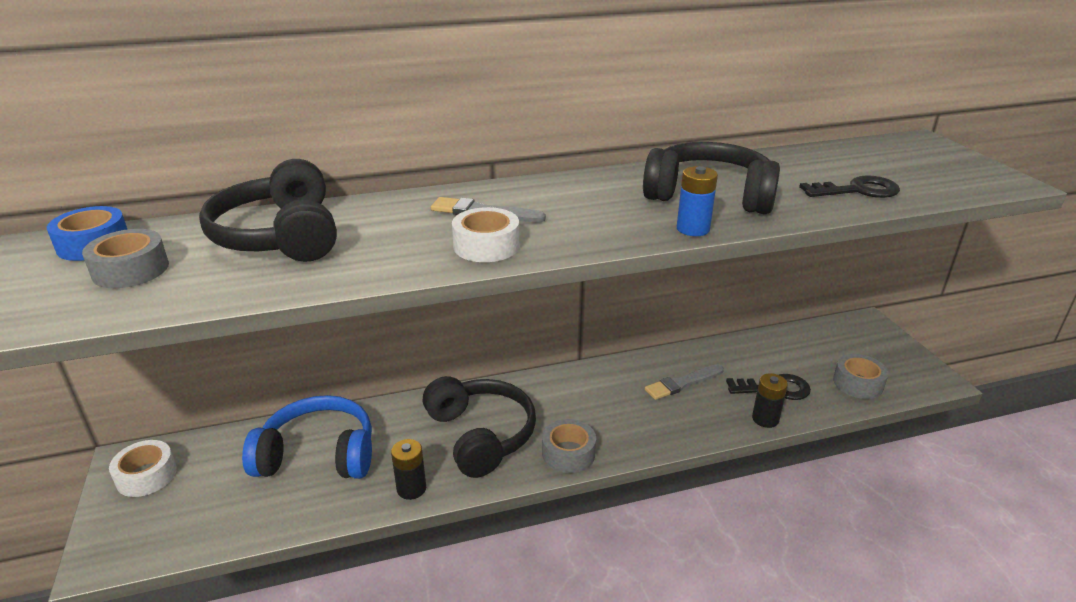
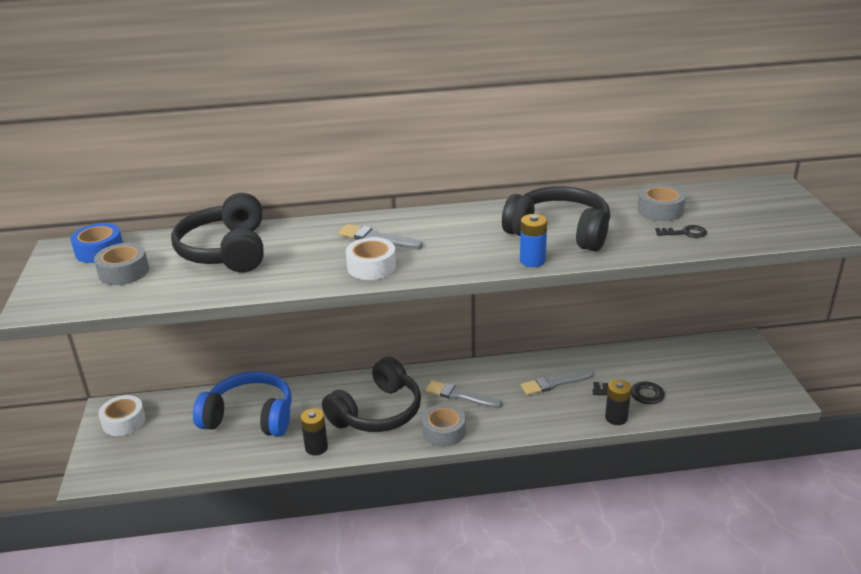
camera: 10 degrees right, 0 degrees up
(481, 435) = (377, 412): black headphones -> black headphones turned 60 degrees clockwise
(577, 406) = (461, 396): none -> grey brush
(857, 190) = (685, 233): black key -> black key, size x0.62
(858, 383) = (710, 394): grey tape -> grey tape (660, 210)

